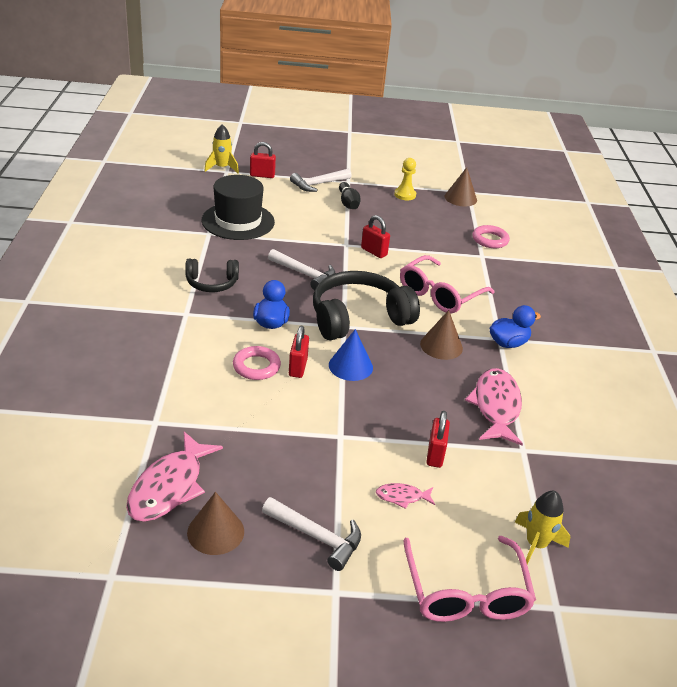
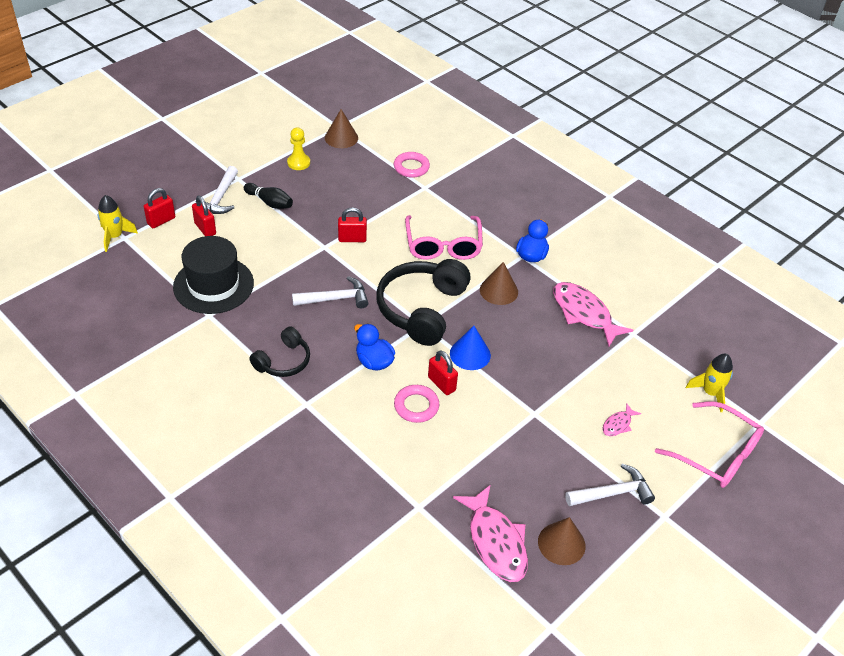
camera: 45 degrees left, 10 degrees up
(435, 454) = (597, 379): red padlock -> red padlock (205, 229)

